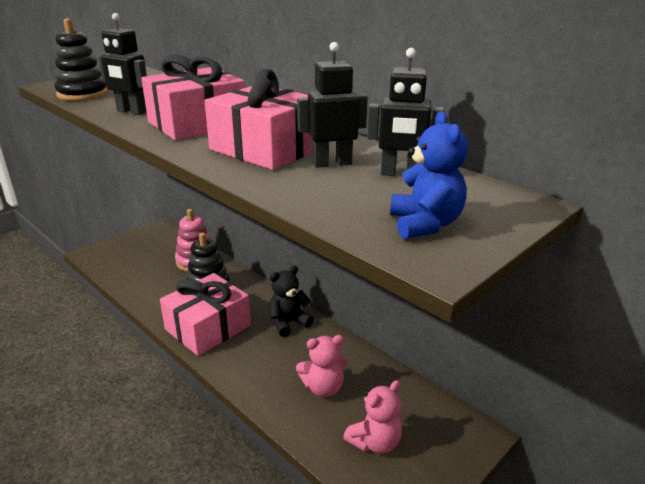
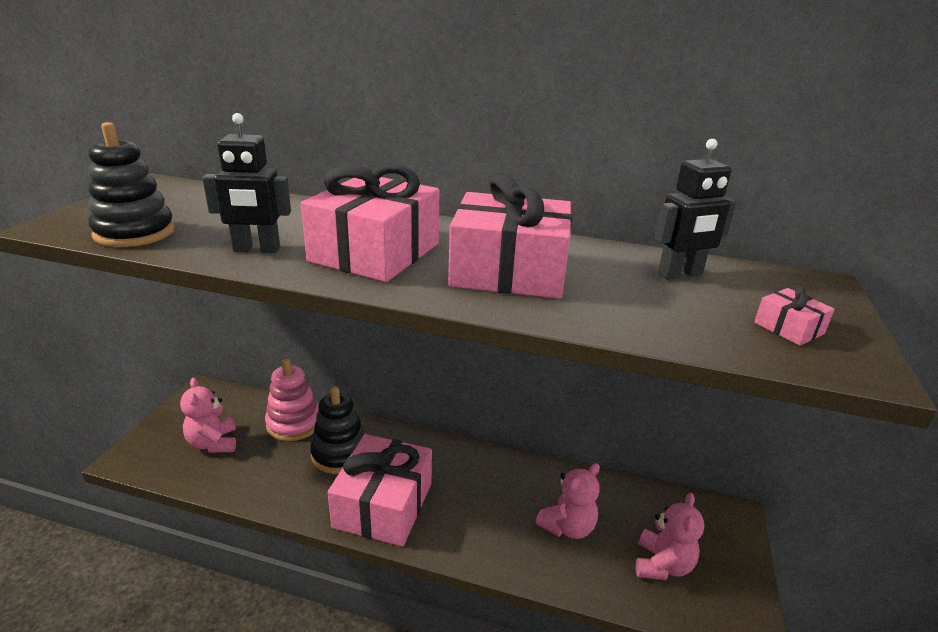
camera: 30 degrees left, 0 degrees up
(140, 259) = (213, 443): none -> pink teddy bear
(288, 323) = (469, 465): black teddy bear -> none
(332, 163) = (602, 276): black robot -> none
(425, 224) = (788, 328): blue teddy bear -> pink gift

